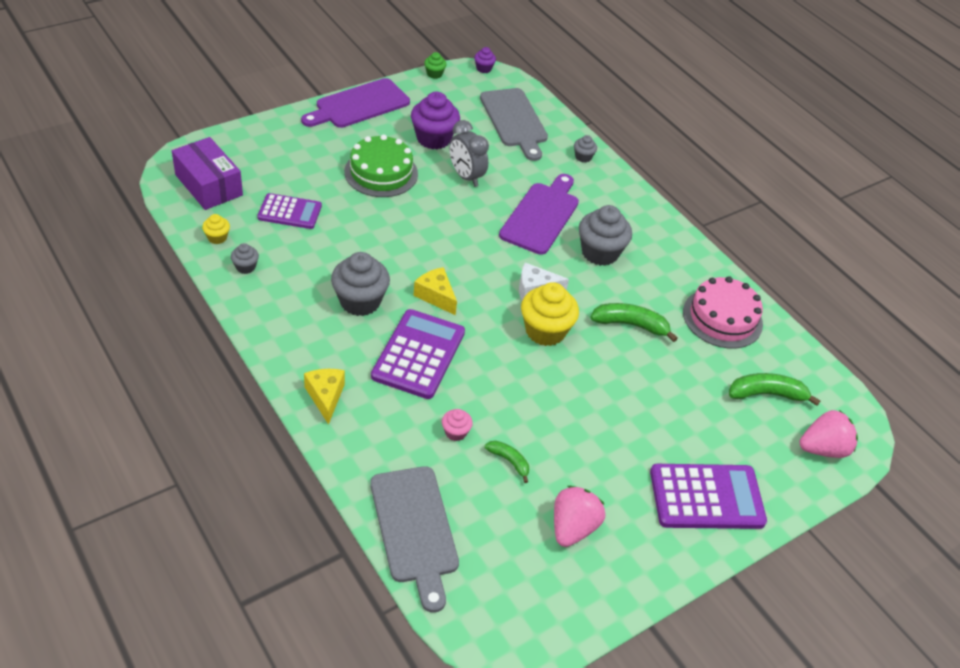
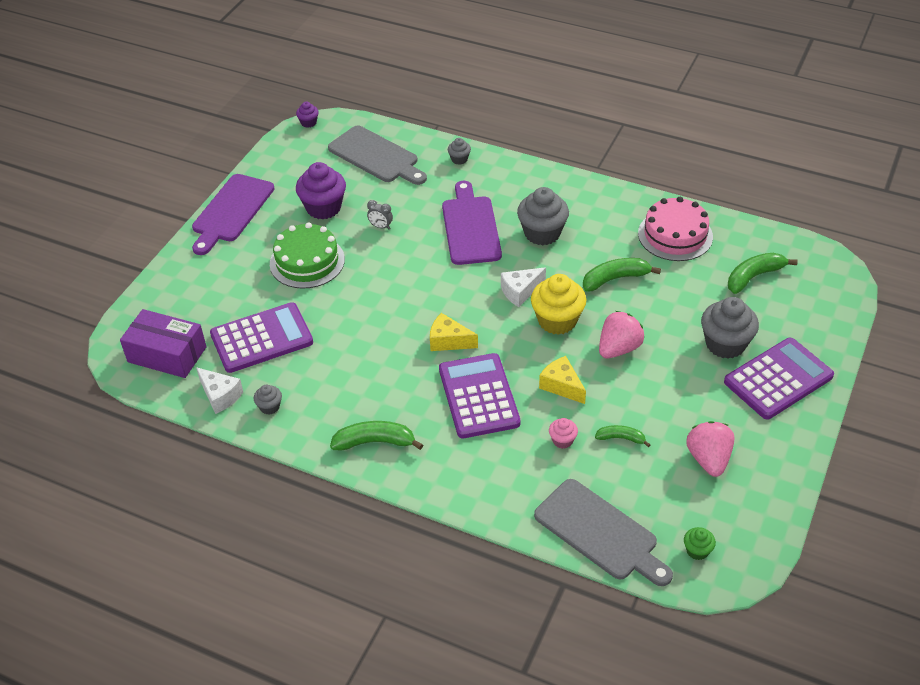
camera: 25 degrees left, 0 degrees up
(217, 237) = (220, 396): yellow cupcake -> white cheese
(289, 212) = (261, 338): purple calculator -> purple calculator, size x1.55
(300, 341) = (375, 442): none -> green banana
(325, 397) = (438, 474): yellow cheese -> yellow cheese (561, 386)
(360, 301) = (392, 380): grey cupcake -> grey cupcake (725, 344)
(434, 74) = (271, 149): green cupcake -> green cupcake (697, 550)
(466, 176) = (381, 226): grey clock -> grey clock, size x0.54
(823, 448) = (823, 295): pink strawberry -> pink strawberry (618, 348)

